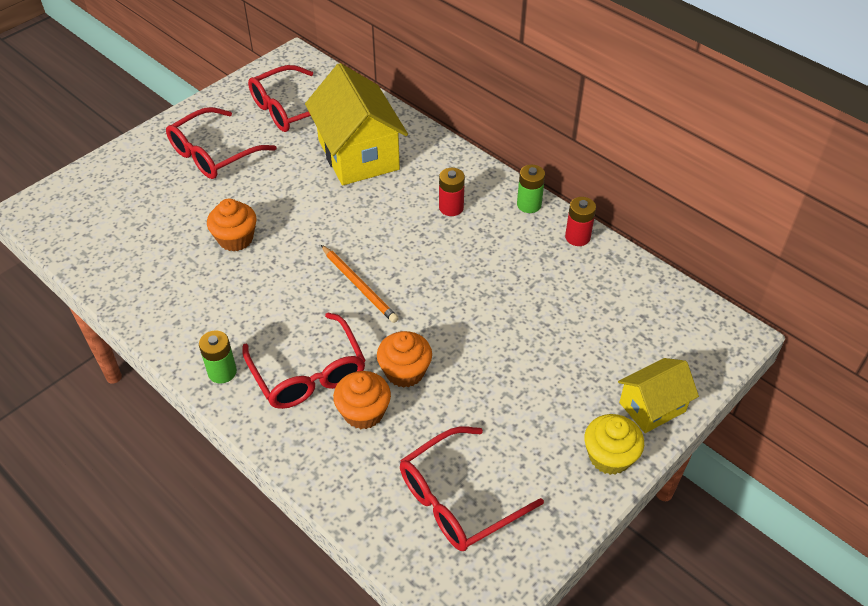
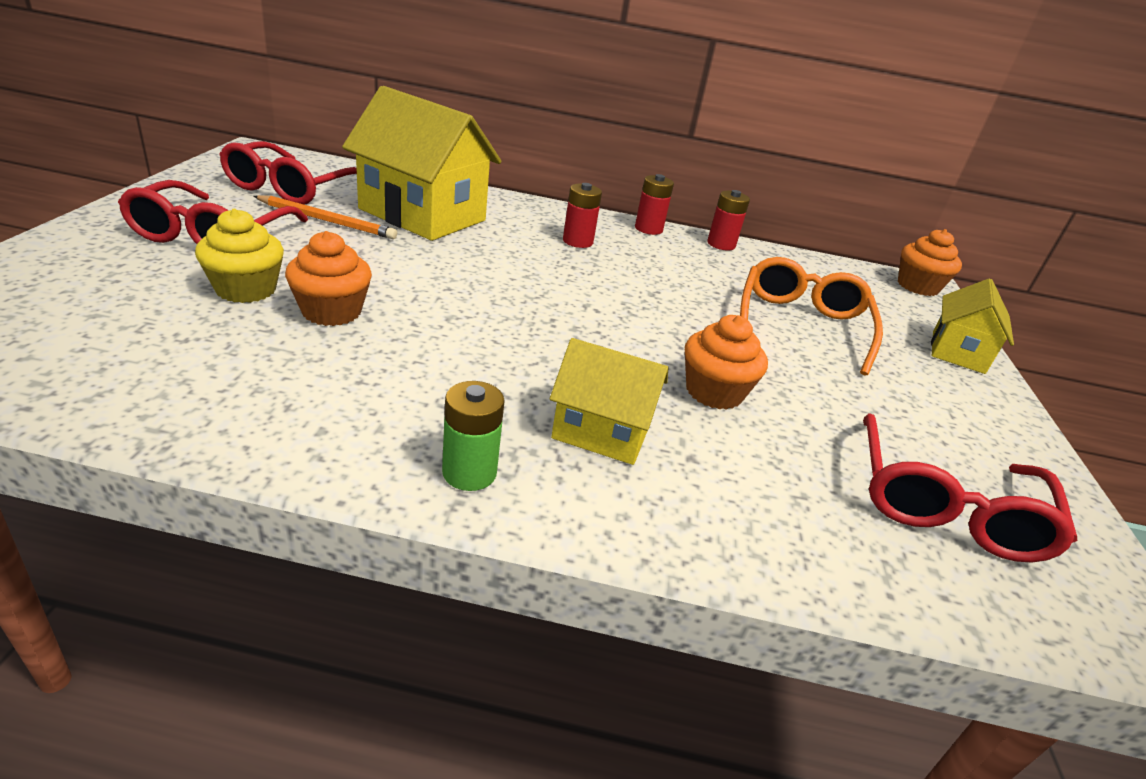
camera: 40 degrees left, 15 degrees down
(308, 373) = (601, 431): red glasses -> yellow house
(359, 285) = (558, 323): orange pencil -> orange pencil (327, 221)
(363, 412) = (723, 451): orange cupcake -> orange cupcake (917, 286)
(529, 204) = (648, 229): green battery -> red battery
(542, 339) = (801, 324): none -> orange glasses
(609, 456) = (993, 403): yellow cupcake -> yellow cupcake (246, 289)

